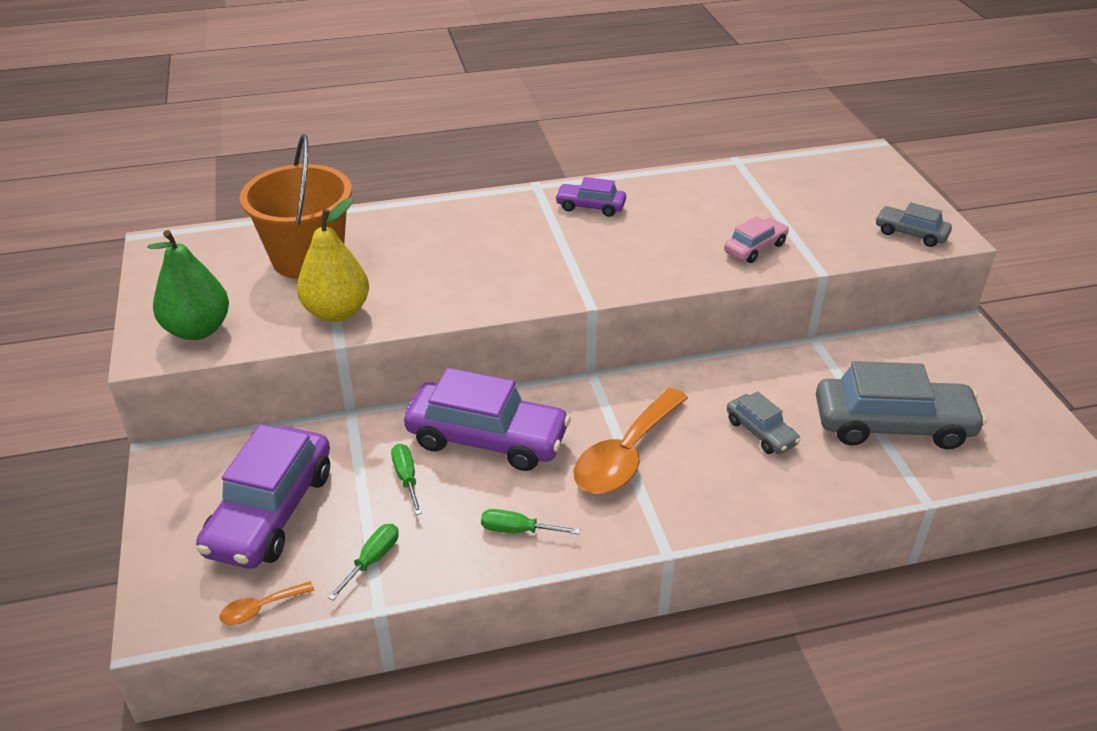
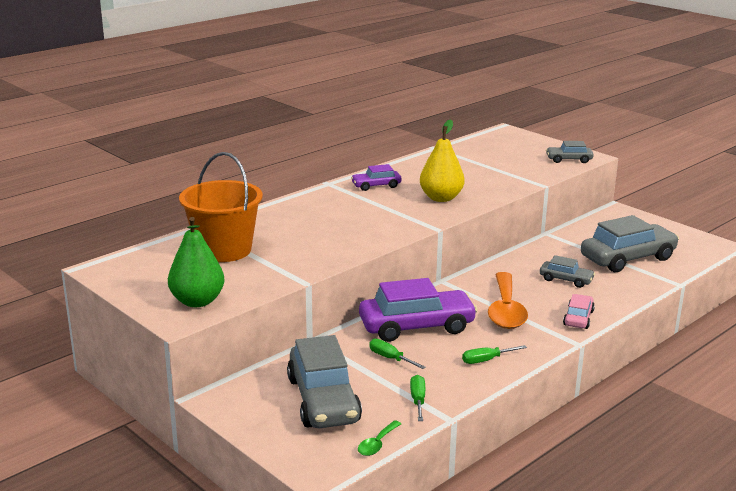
camera: 30 degrees left, 15 degrees down
(260, 608) = (377, 444): orange spoon -> green spoon
(270, 512) = (323, 400): purple car -> grey car
(337, 312) = (283, 269): yellow pear -> yellow pear (441, 198)
(755, 248) = (496, 183): pink car -> pink car (578, 318)

